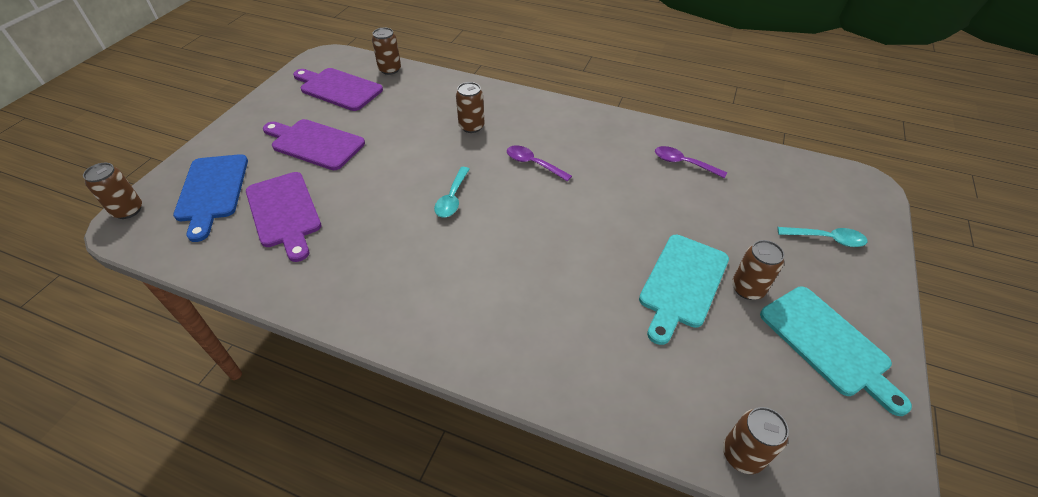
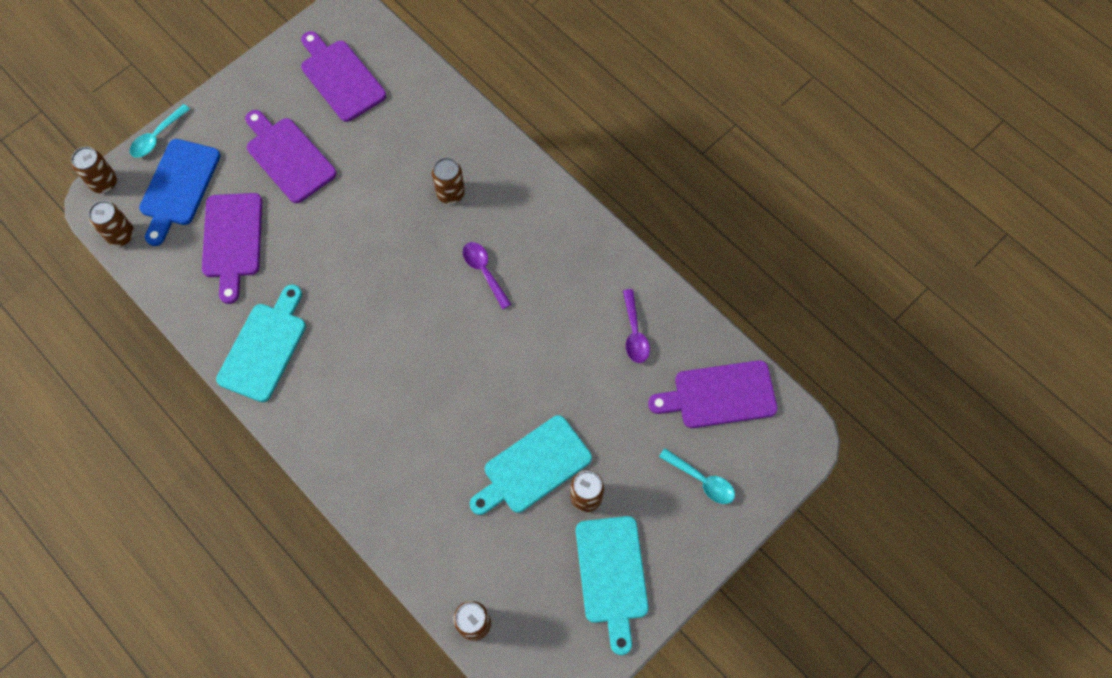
camera: 25 degrees right, 20 degrees up
(356, 283) = (265, 347): none -> turquoise cutting board
(390, 69) = (407, 65): brown can -> brown can (121, 235)
(452, 198) = (385, 285): turquoise spoon -> turquoise spoon (157, 137)
(683, 163) = (634, 333): purple spoon -> purple spoon turned 150 degrees counterclockwise
(782, 179) = (719, 395): none -> purple cutting board

